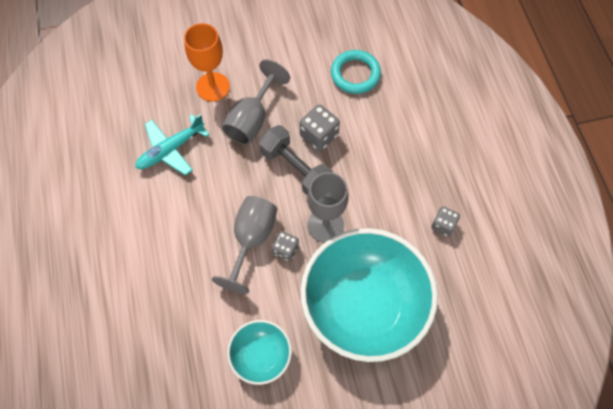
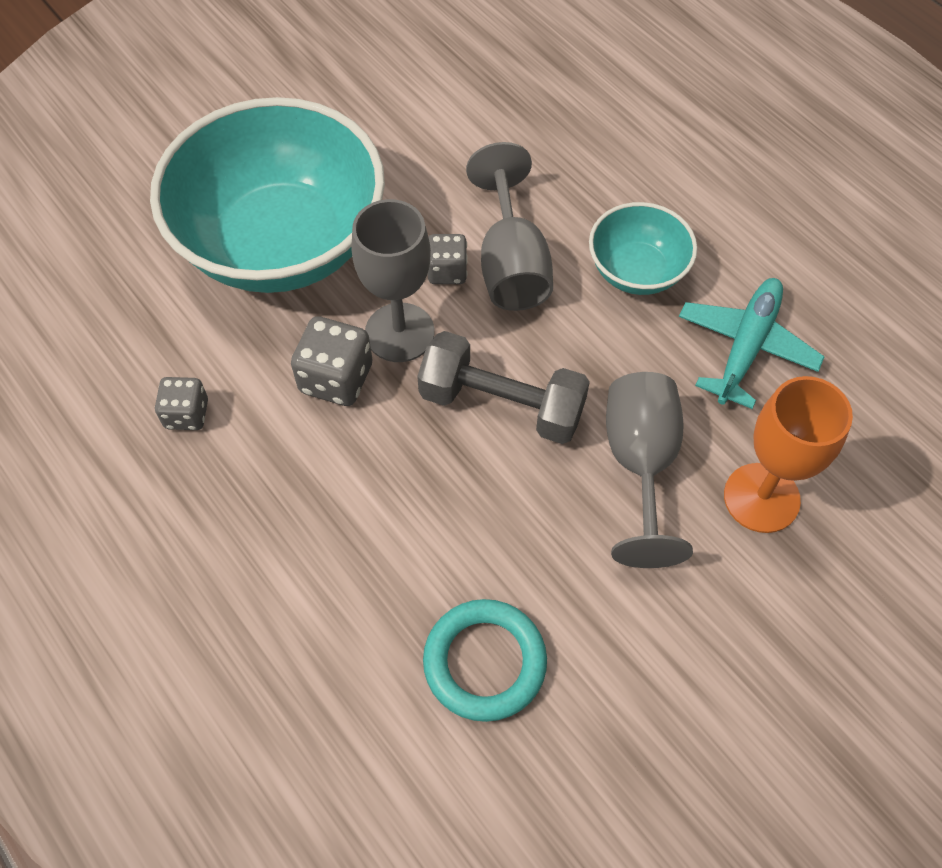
camera: 155 degrees right, 5 degrees down
(261, 356) = (408, 131): turquoise bowl -> turquoise bowl (637, 271)
(319, 135) = (492, 486): grey dice -> grey dice (336, 378)

